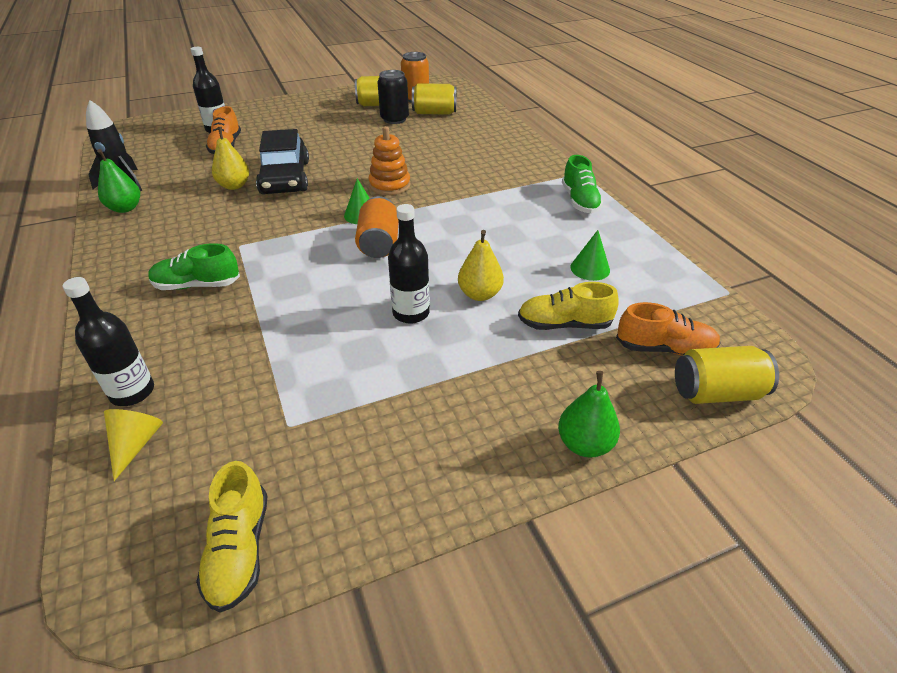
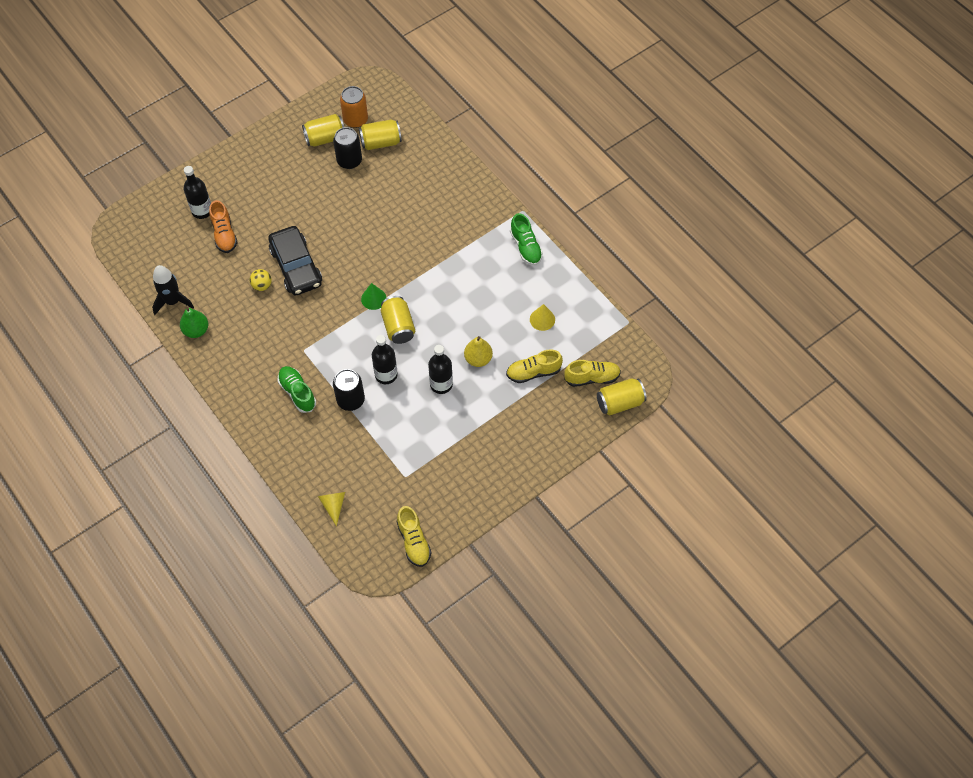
camera: 15 degrees left, 20 degrees up
(132, 392) = (311, 477): black bottle -> black bottle (386, 375)
(197, 285) = (297, 393): green shoe -> green shoe turned 75 degrees clockwise
(234, 186) = (262, 285): yellow pear -> yellow ball
(265, 306) = (350, 400): none -> black can
(379, 244) = (398, 327): orange can -> yellow can
(389, 185) = (381, 259): orange stacking toy -> none
(584, 444) = (556, 451): green pear -> none
(590, 268) = (542, 319): green cone -> yellow cone
(664, 348) = (592, 378): orange shoe -> yellow shoe

